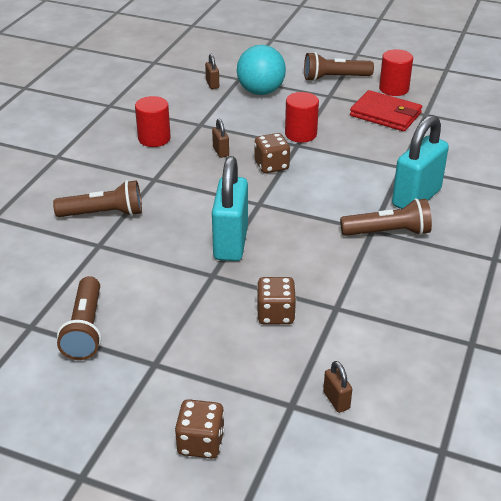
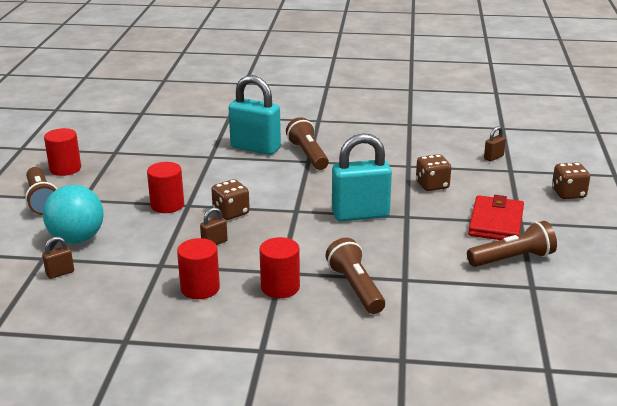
camera: 105 degrees left, 10 degrees down
(131, 175) = (280, 287): none -> red cylinder
(385, 114) = (119, 169): red wallet -> red wallet (496, 222)

